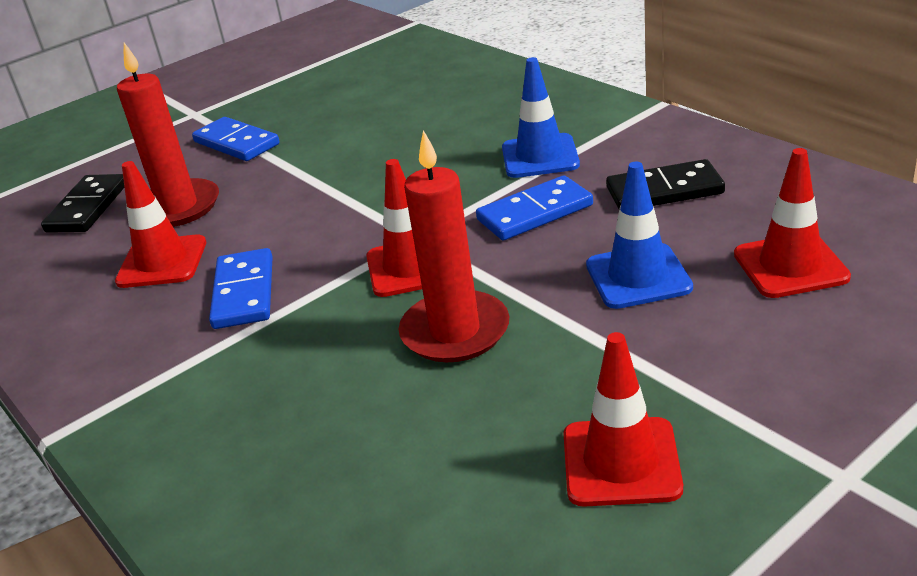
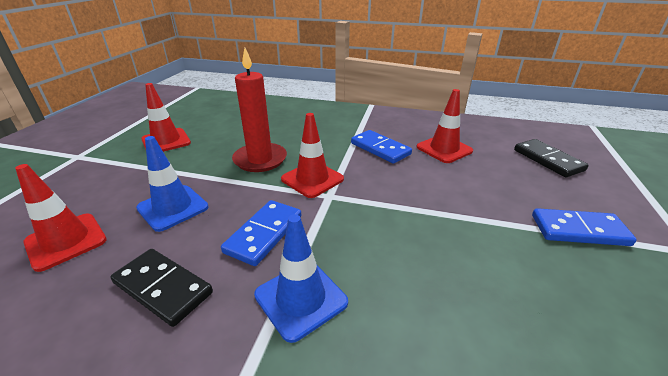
camera: 140 degrees right, 0 degrees up
(178, 207) = (499, 173): red candle -> none
(664, 191) = (163, 288): black domino -> black domino turned 75 degrees clockwise

